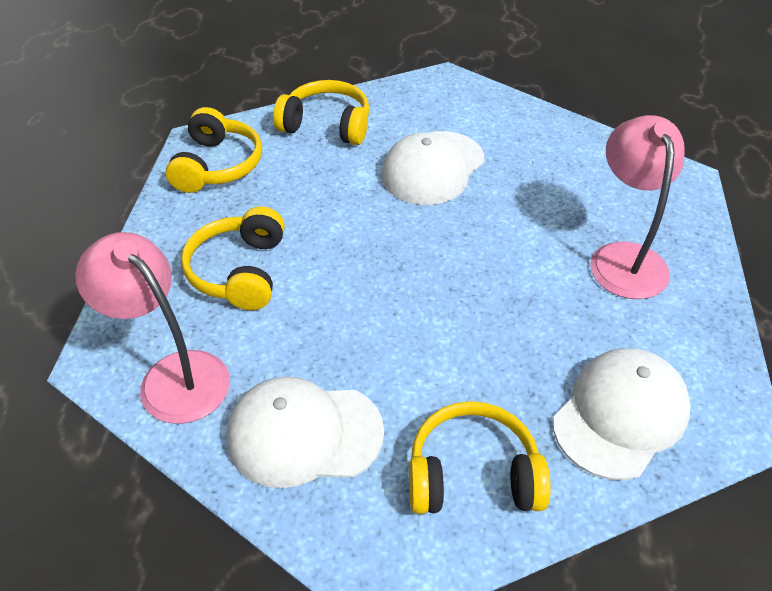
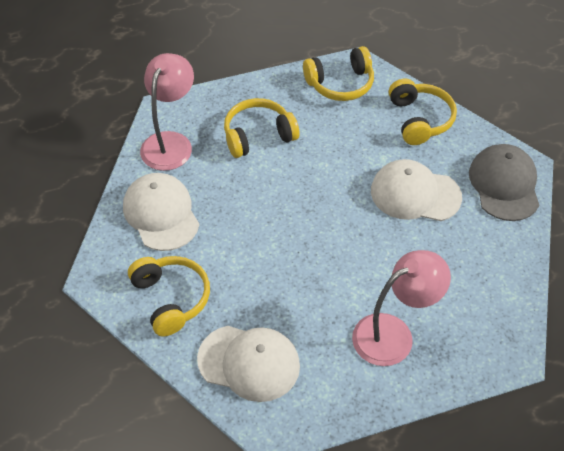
camera: 65 degrees right, 5 degrees up
(461, 102) = (504, 184): none -> grey cap

